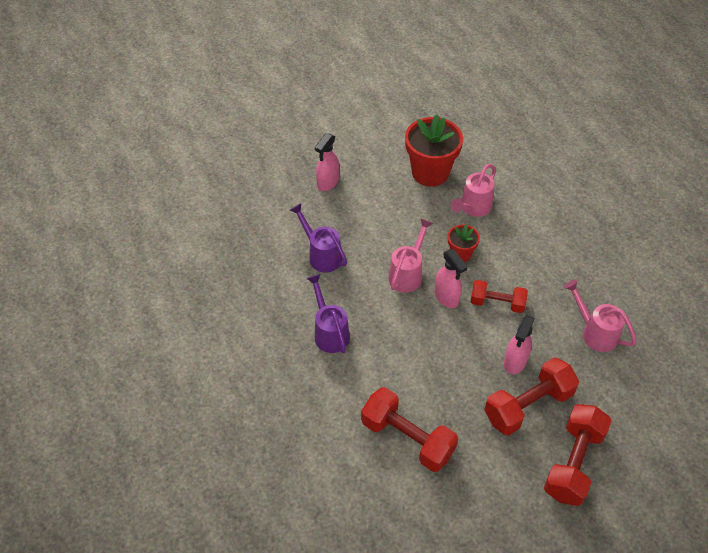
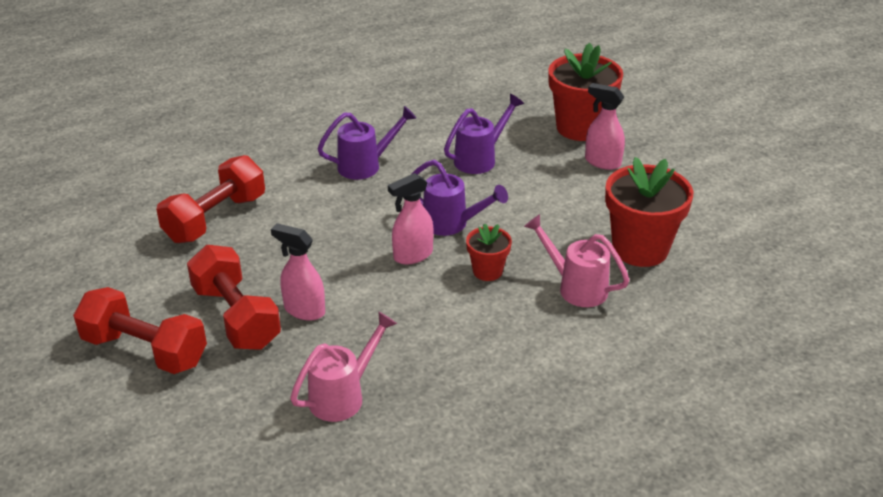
camera: 90 degrees right, 15 degrees down
(280, 191) = (580, 127): none -> red flower pot
(407, 274) = (451, 224): pink watering can -> purple watering can
(497, 303) = (401, 300): red dumbbell -> none

